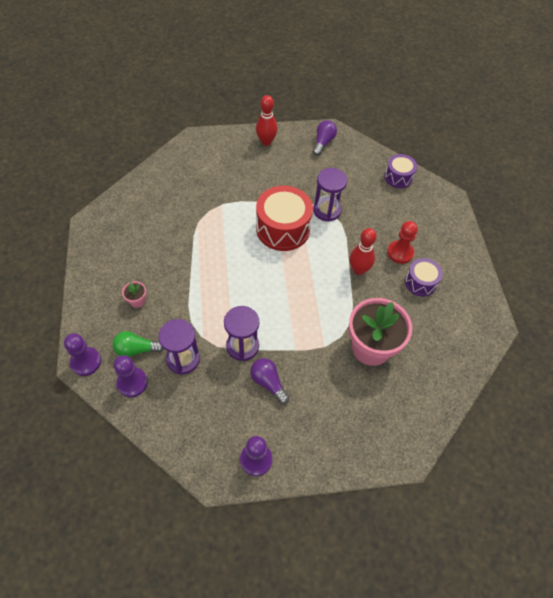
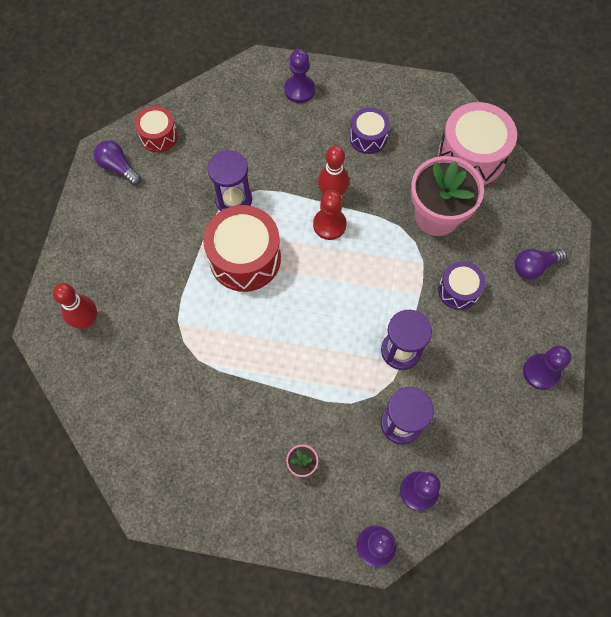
camera: 70 degrees left, 10 degrees up
(136, 349) = (374, 477): green light bulb -> none
(266, 142) = (88, 237): red bowling pin -> red bowling pin (87, 320)
(268, 383) = (454, 335): purple light bulb -> purple light bulb (534, 267)
(357, 156) = (158, 136): none -> red drum
(398, 177) = (210, 104): purple drum -> purple drum (458, 290)
(400, 252) = (322, 143): red pawn -> red pawn (329, 225)
(439, 227) = (299, 90): none -> purple pawn
(441, 363) = (471, 156): none -> pink drum

